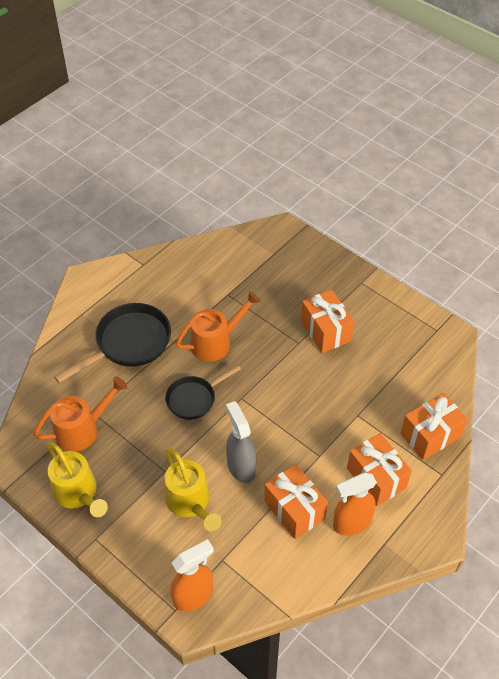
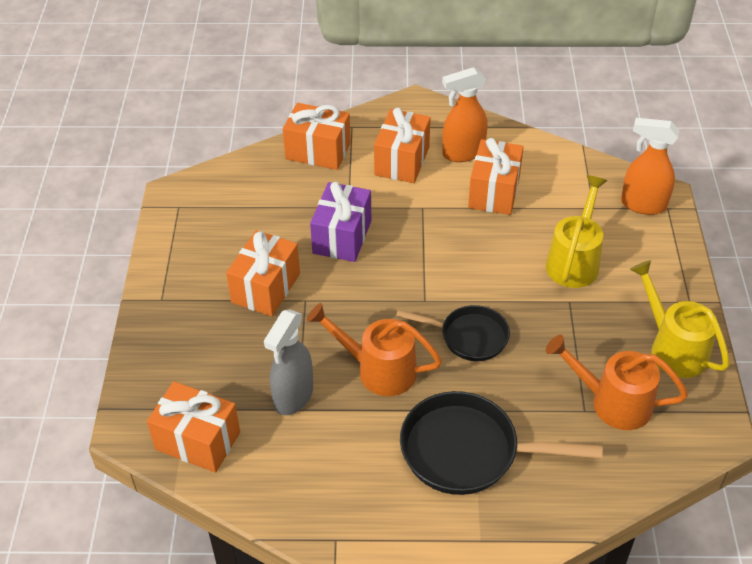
camera: 130 degrees left, 5 degrees down
(78, 494) = (672, 347): yellow watering can -> yellow watering can turned 45 degrees counterclockwise
(241, 466) = (497, 251): grey spray bottle -> grey spray bottle (293, 397)
(249, 248) = (198, 441): none -> orange gift
(333, 393) = (342, 237): none -> purple gift
(351, 523) = (462, 153): orange spray bottle -> orange spray bottle turned 135 degrees clockwise

